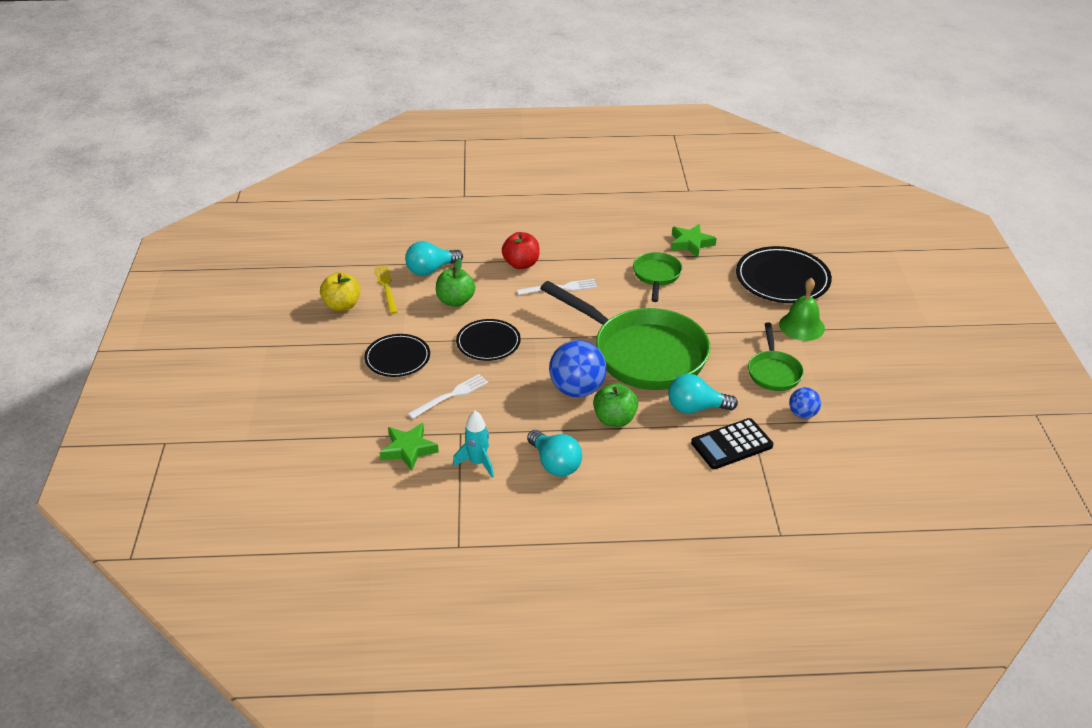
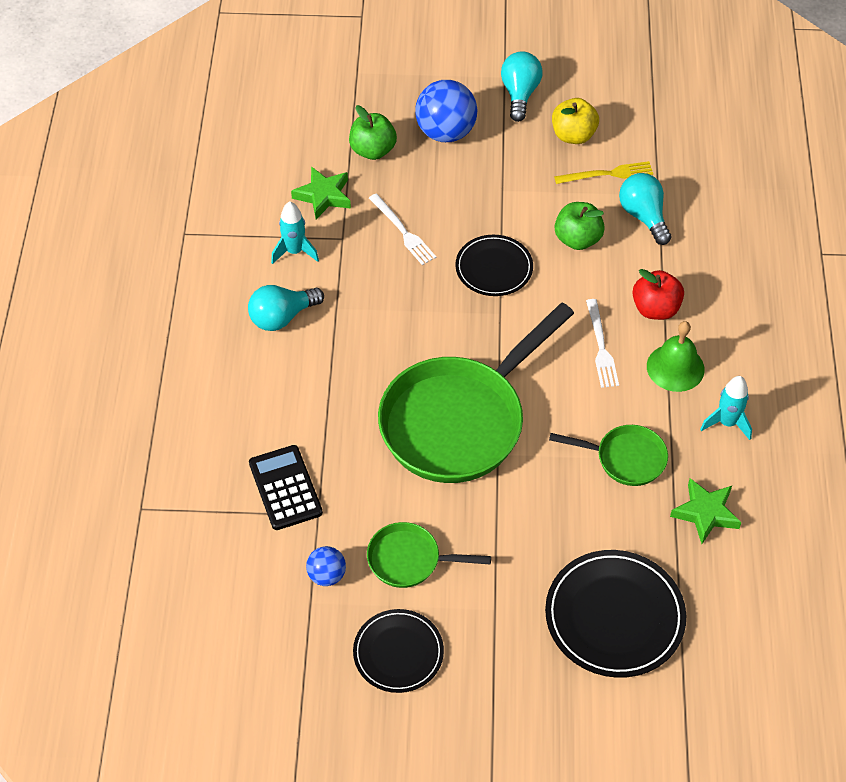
camera: 95 degrees right, 15 degrees up
(397, 358) = (472, 186): black plate -> black plate (398, 653)
(577, 389) = (399, 347): blue ball -> blue ball (446, 132)
(614, 419) = (344, 378): green apple -> green apple (373, 150)
(616, 235) = (727, 423): none -> turquoise rocket
(696, 408) = (352, 462): turquoise light bulb -> turquoise light bulb (520, 94)
(801, 326) = (502, 616): green bell -> green bell (675, 367)

